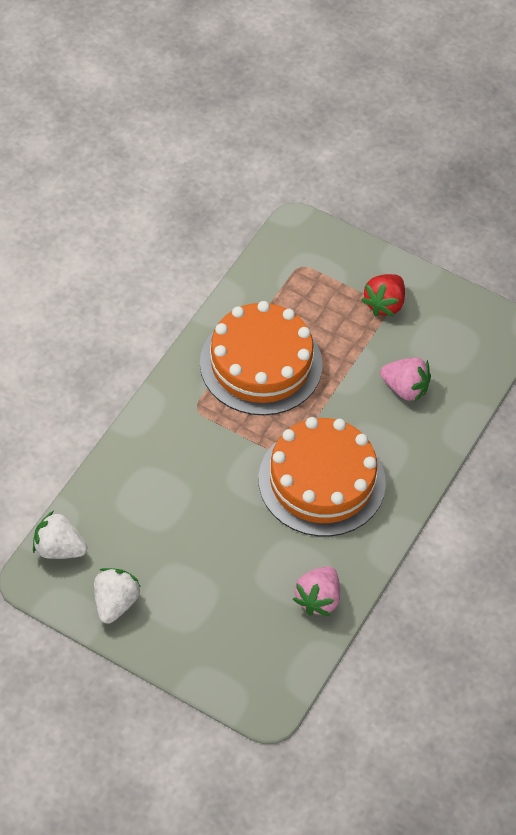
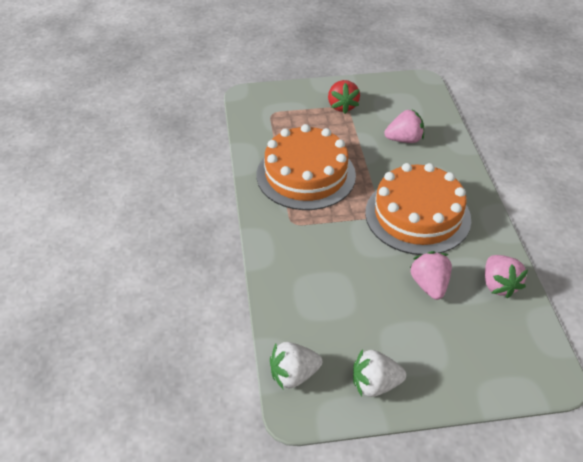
camera: 35 degrees left, 10 degrees down
(115, 603) = (375, 384): white strawberry -> white strawberry turned 75 degrees counterclockwise
(254, 554) = (429, 285): none -> pink strawberry

